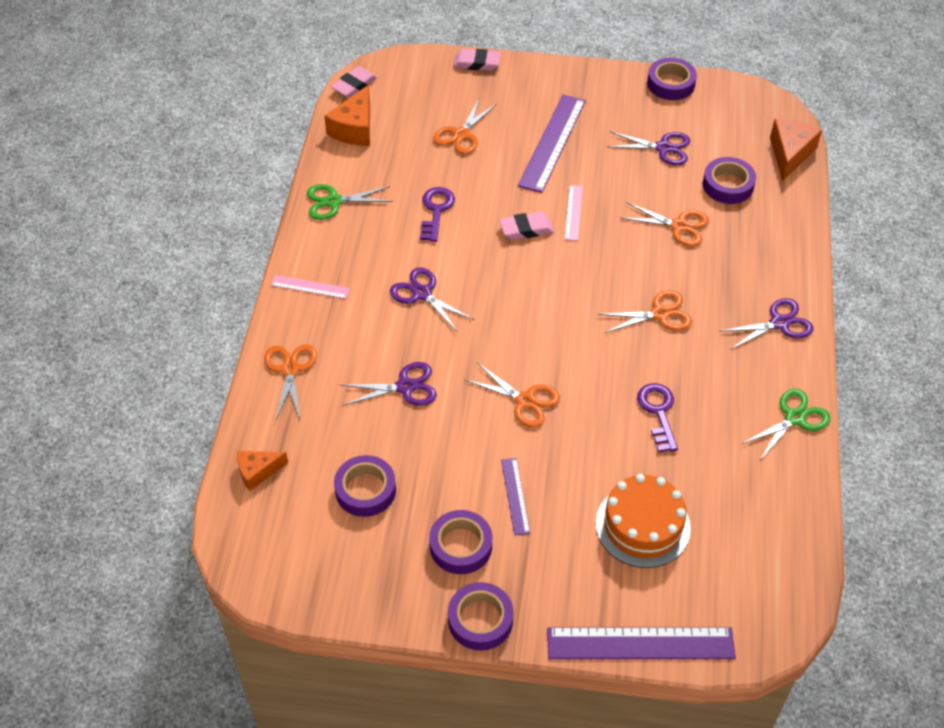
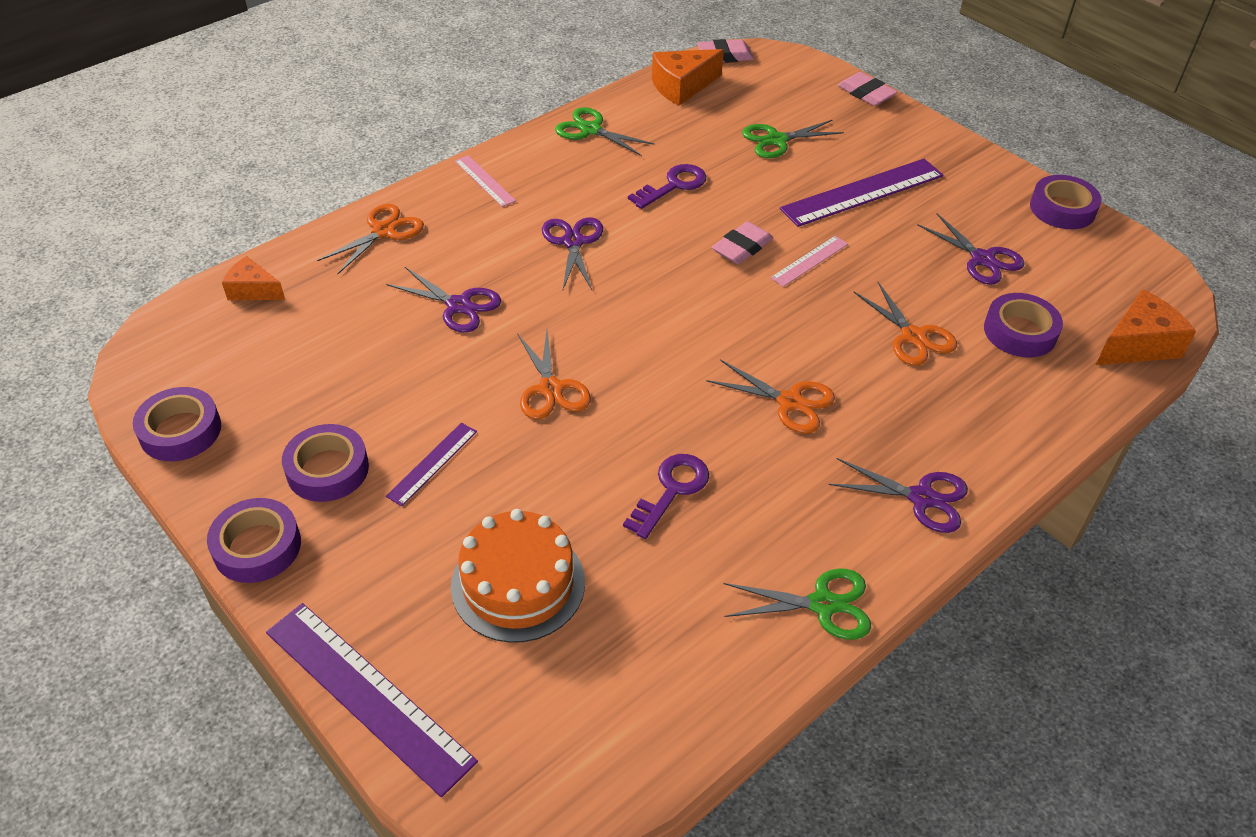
camera: 40 degrees right, 5 degrees down
(365, 490) = (314, 364): purple tape -> purple tape (180, 431)
(461, 135) = (777, 140): orange scissors -> green scissors
(526, 229) = (742, 247): pink eraser -> pink eraser turned 75 degrees counterclockwise

